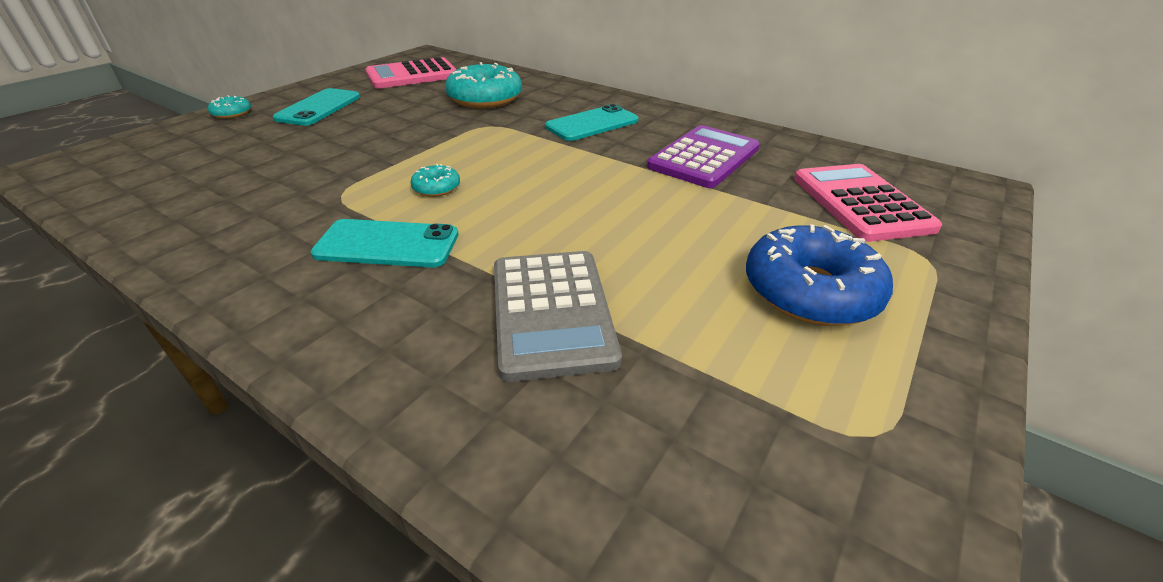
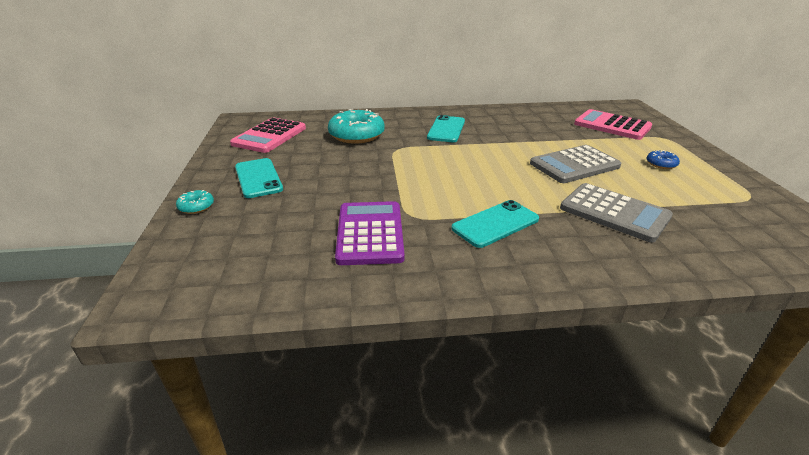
camera: 40 degrees left, 5 degrees down
(436, 188) = (451, 190): turquoise donut -> none
(653, 228) = (574, 165): none -> grey calculator
(704, 157) = (527, 128): purple calculator -> purple calculator (370, 233)
(810, 291) = (661, 164): blue donut -> blue donut, size x0.46

